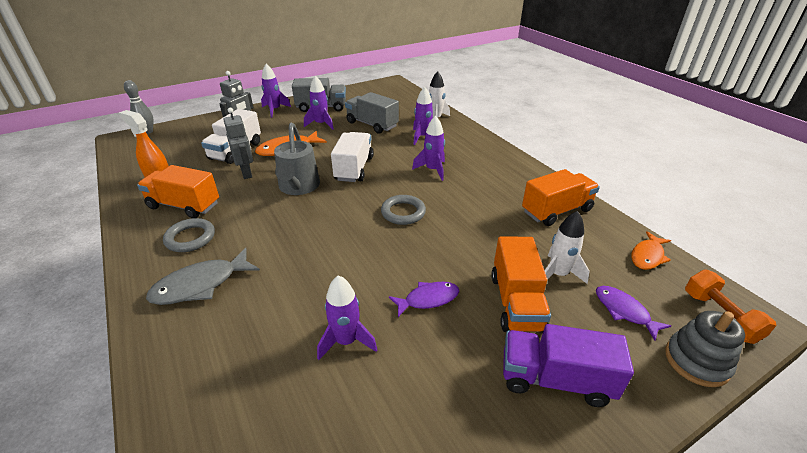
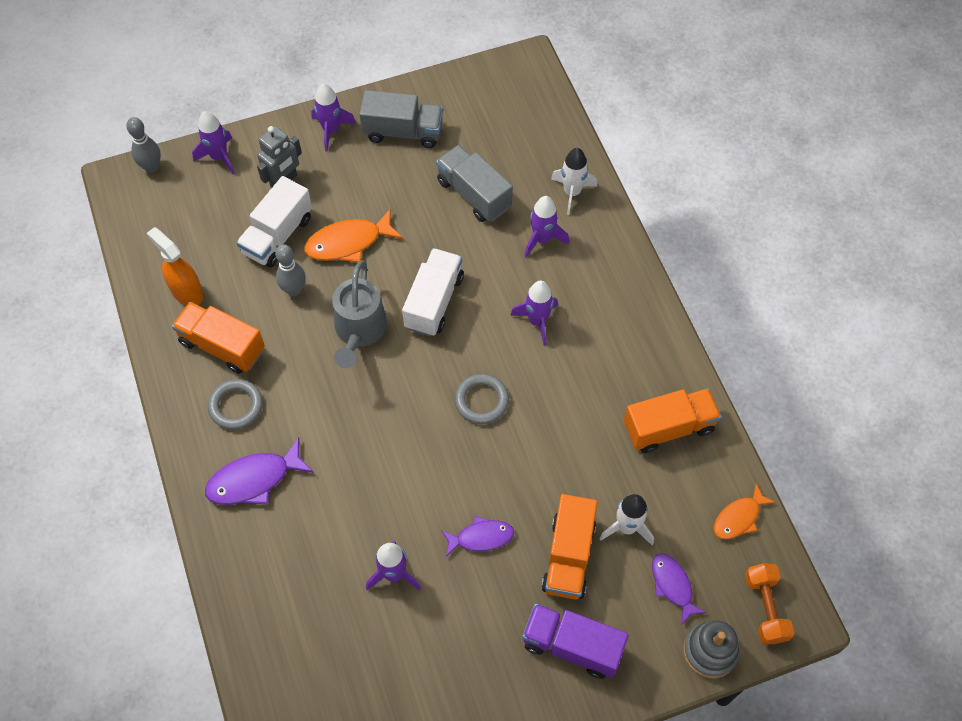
camera: 10 degrees right, 25 degrees up
(201, 285) = (254, 480): grey fish -> purple fish
(246, 173) = (294, 290): grey robot -> grey bowling pin
(321, 124) = (399, 182): purple rocket -> purple rocket (219, 157)

